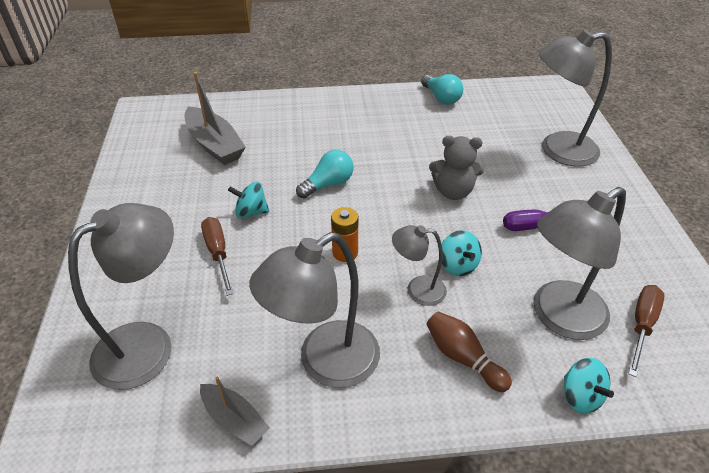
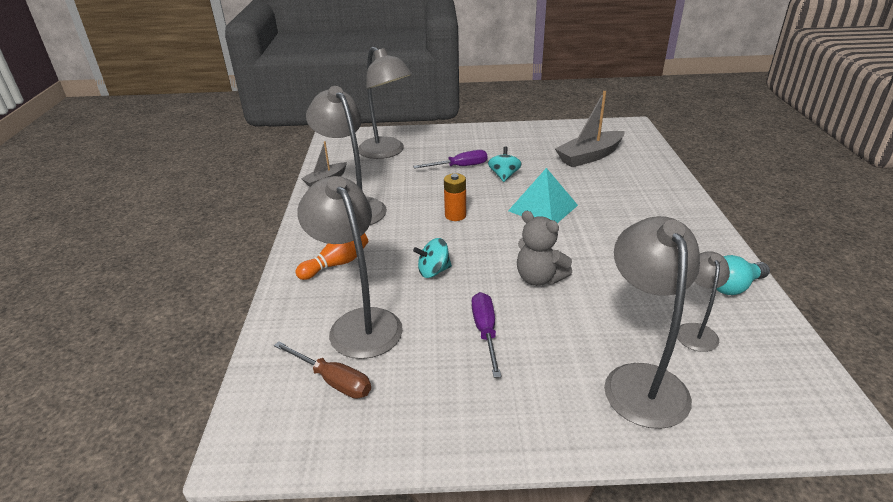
camera: 95 degrees right, 10 degrees down
(218, 253) = (460, 167): brown screwdriver -> purple screwdriver
(328, 184) = (543, 208): turquoise light bulb -> turquoise pyramid
(417, 290) = (409, 248): grey lamp -> grey lamp (695, 331)
(453, 191) = (539, 278): grey teddy bear -> grey teddy bear turned 60 degrees counterclockwise
(463, 358) = (336, 264): brown bowling pin -> orange bowling pin
(580, 396) = (278, 320): turquoise spinning top -> none

